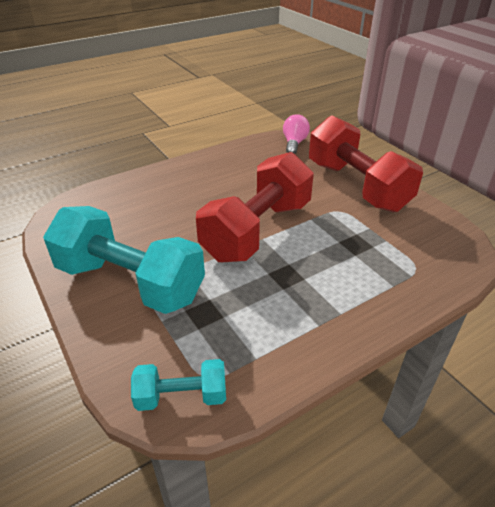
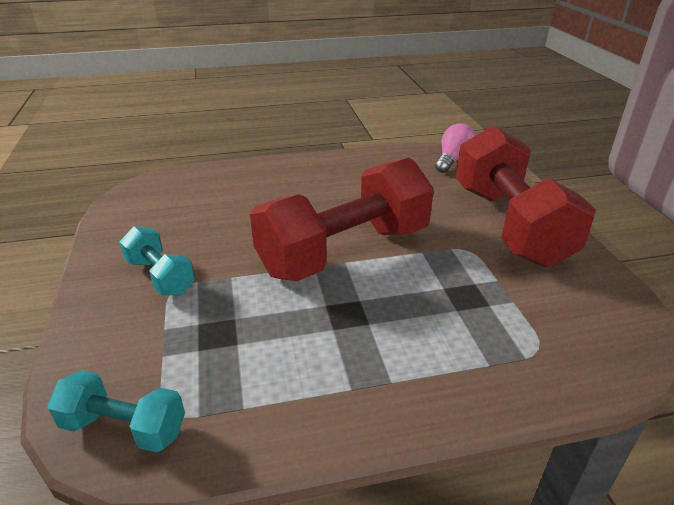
camera: 20 degrees right, 5 degrees down
(130, 282) = (160, 276): turquoise dumbbell -> turquoise dumbbell, size x0.48

